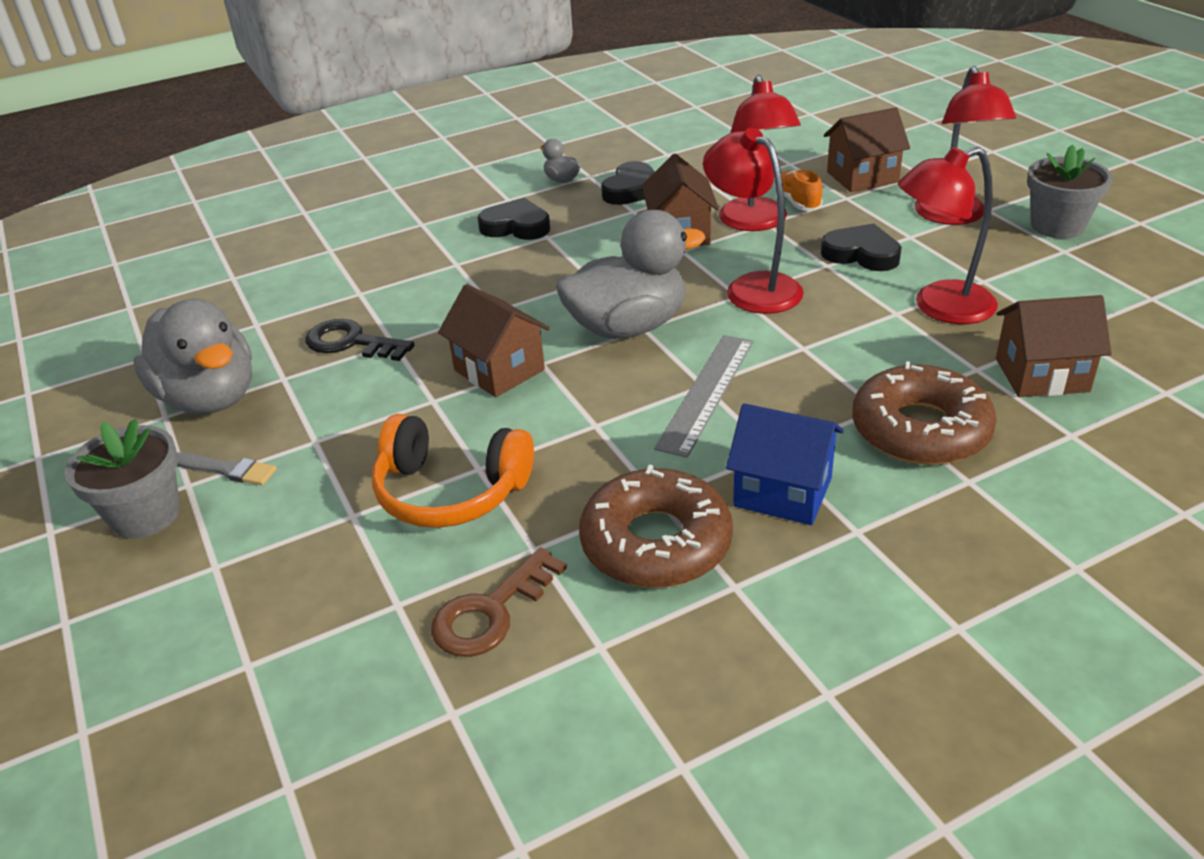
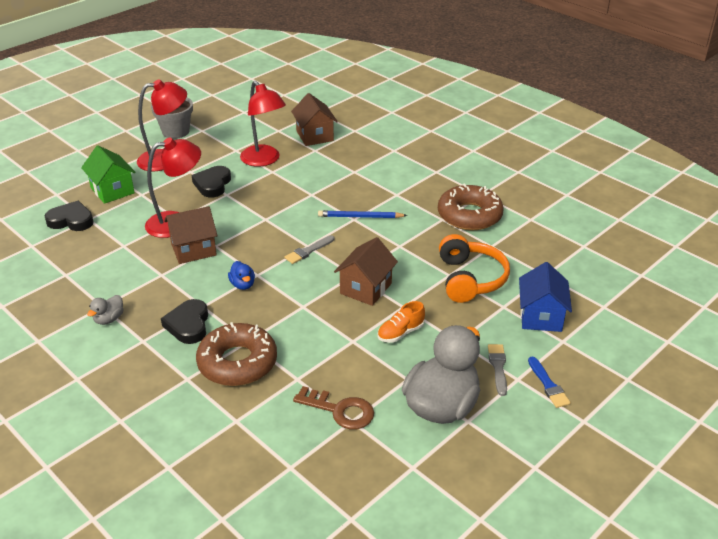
camera: 110 degrees left, 0 degrees up
(145, 515) = (548, 385): grey flower pot -> blue brush
(351, 342) = (359, 360): black key -> none
(491, 612) = (532, 248): brown key -> brown key (340, 410)
(575, 266) = (243, 285): none -> blue duck
(628, 327) = (308, 251): grey duck -> grey brush
(632, 189) = (127, 281): black heart -> black heart (71, 220)
(706, 393) = (360, 217): grey ruler -> blue pencil
(752, 287) = (255, 215): red lamp -> none
(782, 492) = (422, 189): blue house -> blue house (541, 316)
(797, 202) = (148, 210): orange shoe -> orange shoe (400, 333)
(862, 177) = (112, 190): brown house -> green house
(920, 430) = (365, 161): brown donut -> brown donut (237, 362)

